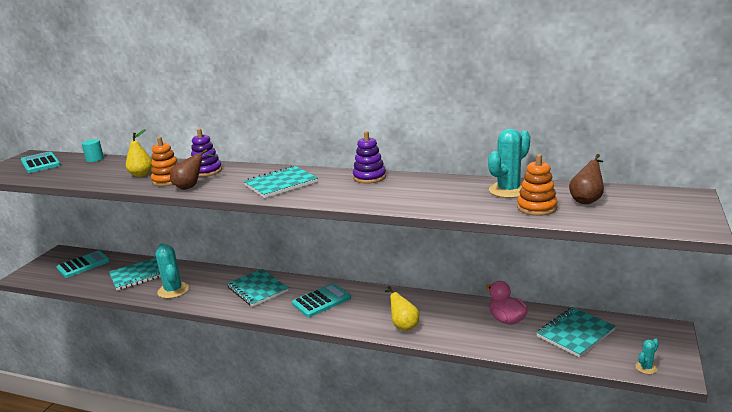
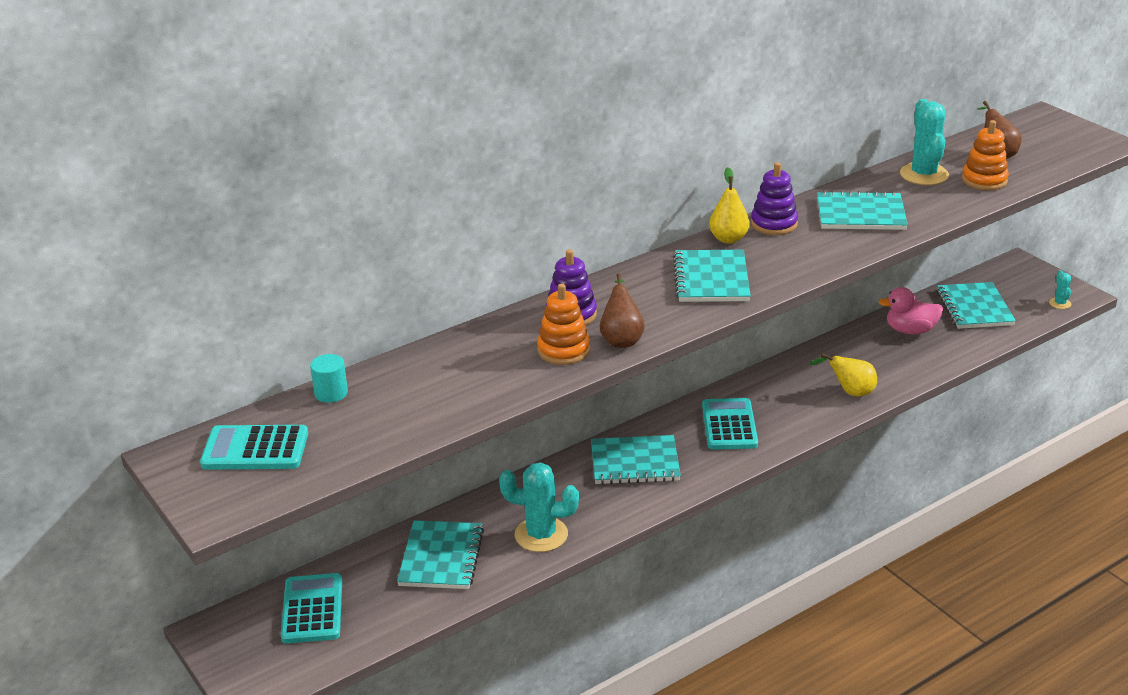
camera: 55 degrees left, 10 degrees up
(141, 175) = (498, 366): yellow pear -> yellow pear (728, 239)
(419, 191) = (860, 214): none -> turquoise notebook

